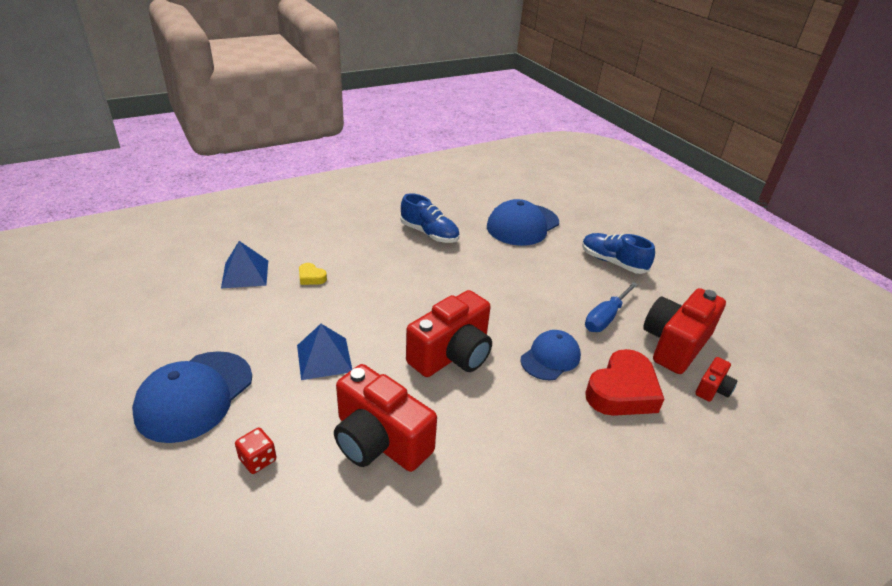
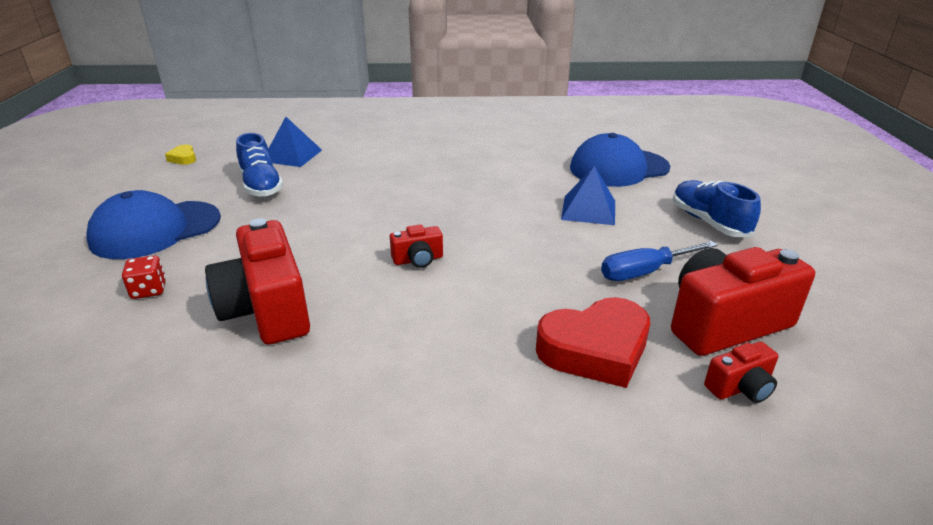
camera: 30 degrees right, 5 degrees down
(311, 277) = (346, 169): yellow heart -> yellow heart (183, 158)
(324, 358) = (290, 231): blue pyramid -> blue pyramid (588, 210)
(429, 234) = (500, 157): blue shoe -> blue shoe (261, 185)
(452, 355) = (418, 260): red camera -> red camera, size x0.47
(550, 358) = (531, 291): blue cap -> none

